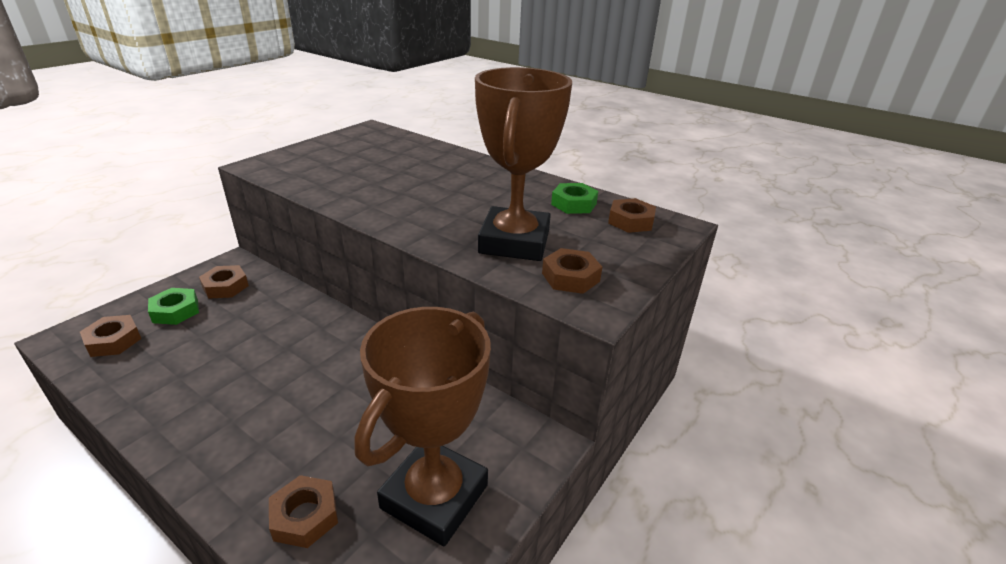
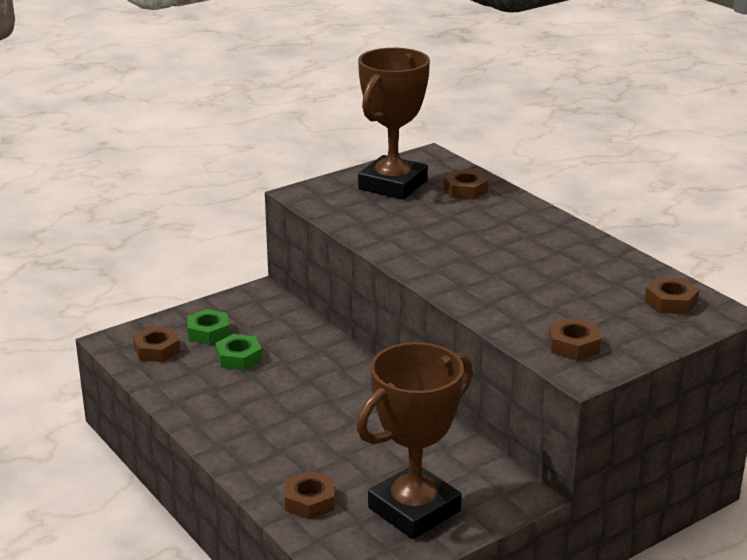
camera: 20 degrees right, 5 degrees down
(225, 286) = (254, 316): brown nut -> brown nut (465, 190)
(514, 242) = (536, 306): brown trophy -> brown trophy (392, 185)
(573, 204) = (620, 276): green nut -> green nut (239, 358)

